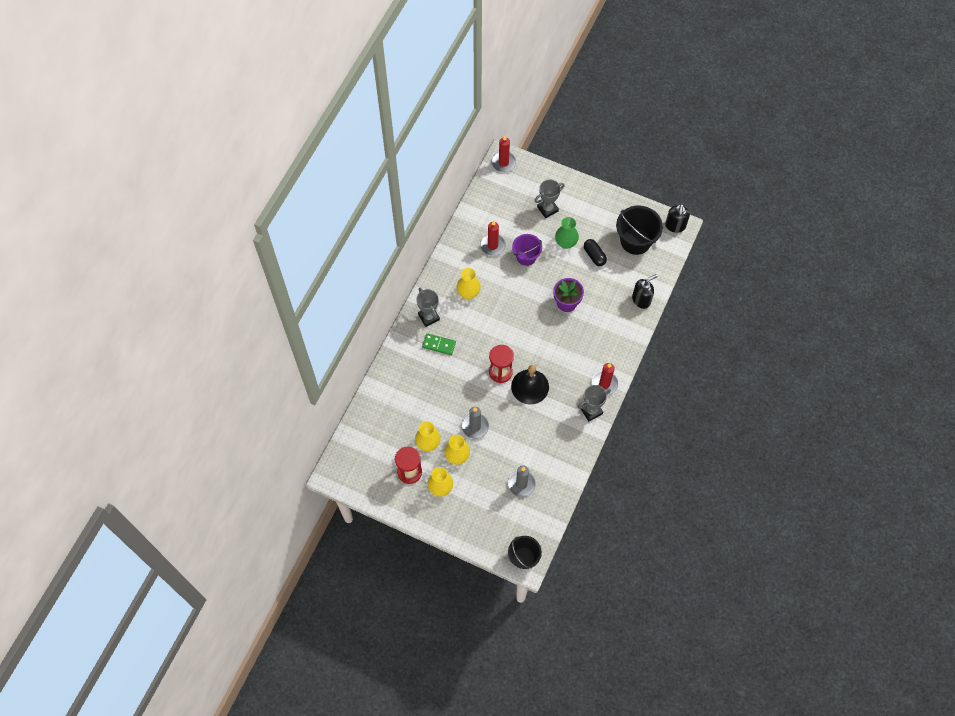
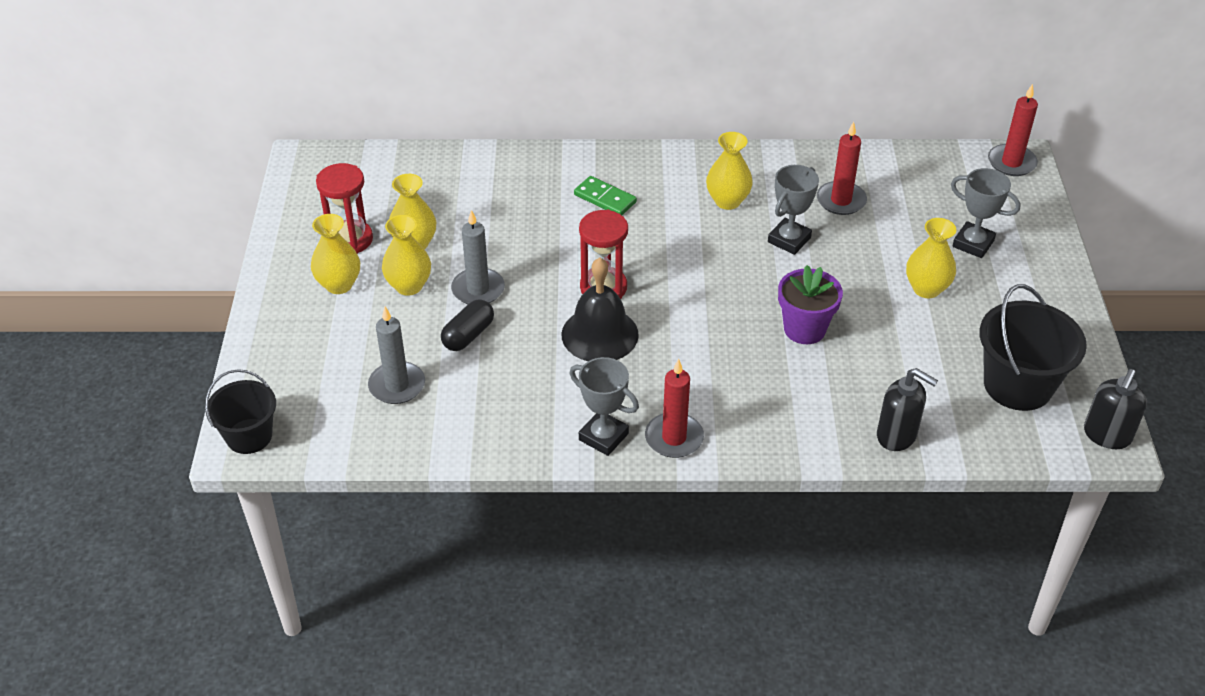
camera: 65 degrees right, 20 degrees down
(429, 317) = (648, 171): grey trophy -> grey trophy (789, 240)
(439, 345) = (605, 198): green domino -> green domino turned 45 degrees counterclockwise
(526, 256) = (854, 247): purple bucket -> none
(566, 243) = (926, 289): green vase -> yellow vase
(594, 256) = (934, 336): black capsule -> black capsule (468, 335)
(675, 226) = (1106, 435): black soap dispenser -> black soap dispenser turned 45 degrees counterclockwise

